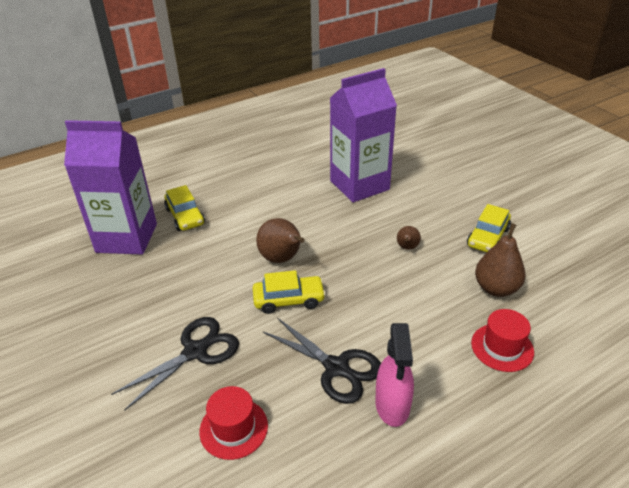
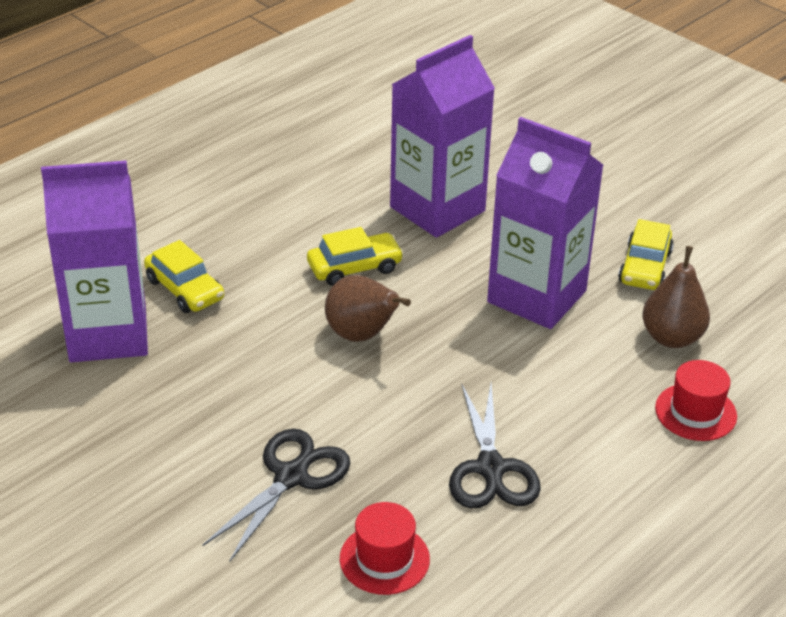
camera: 15 degrees left, 0 degrees up
(289, 300) = (394, 391): yellow car -> yellow car (354, 267)
(336, 367) = (490, 468): black scissors -> black scissors turned 60 degrees clockwise
(392, 406) = (577, 501): pink spray bottle -> none
(407, 248) = (536, 296): brown pear -> purple carton

